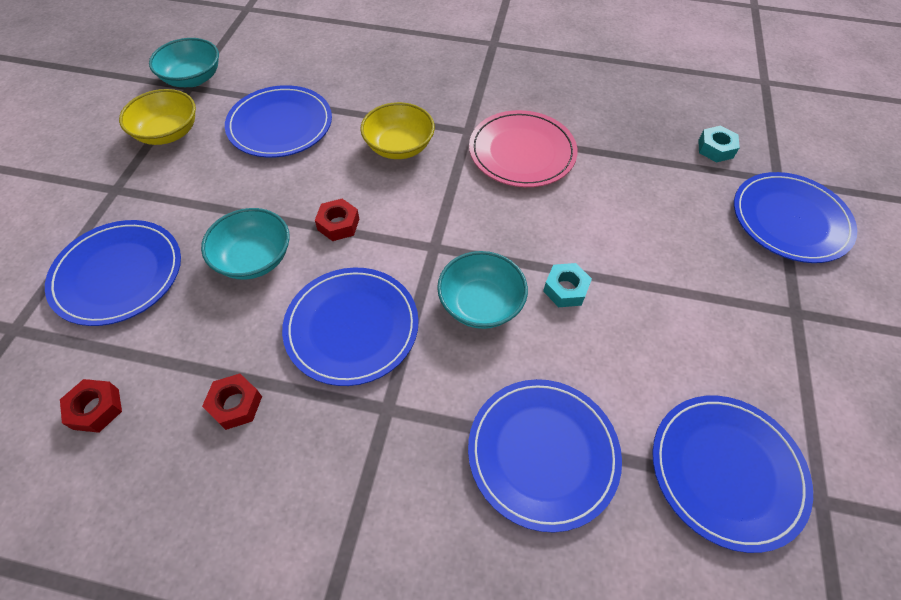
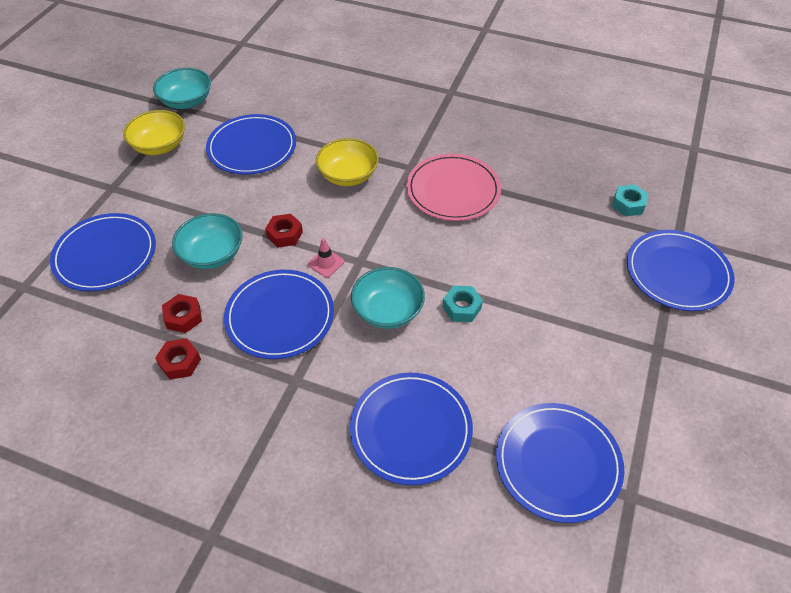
camera: 10 degrees right, 5 degrees down
(96, 409) = (76, 352): red nut -> red nut (183, 317)
(395, 253) = (326, 263): none -> pink traffic cone

